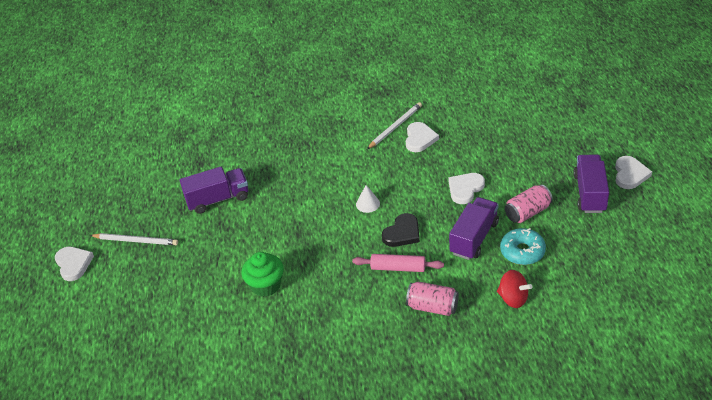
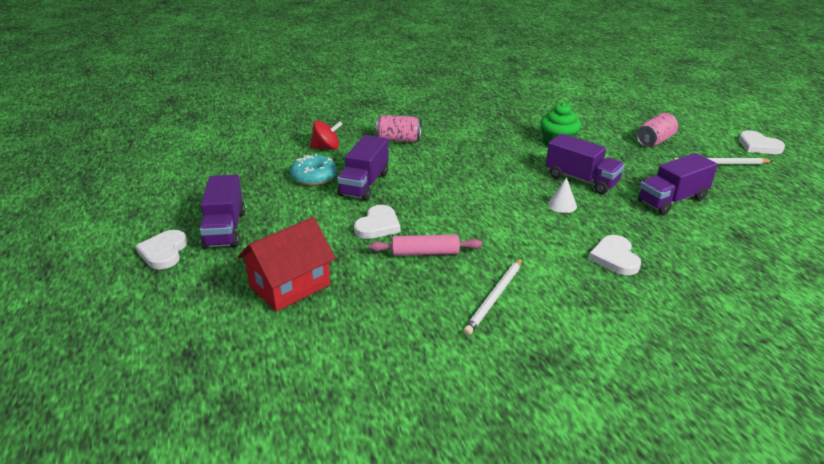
camera: 165 degrees right, 10 degrees down
(275, 229) = (581, 180): none -> purple truck
(368, 204) = (491, 205): white cone -> white cone (562, 205)
(398, 268) = (437, 160): pink rolling pin -> pink rolling pin (425, 253)
(402, 233) = (442, 184): black heart -> none
(420, 139) = (451, 282): white heart -> white heart (615, 258)
(513, 298) = (326, 148): red spinning top -> red spinning top turned 150 degrees clockwise
(527, 212) = (304, 207): pink can -> pink can (654, 141)
(528, 142) = (290, 285): none -> red house

